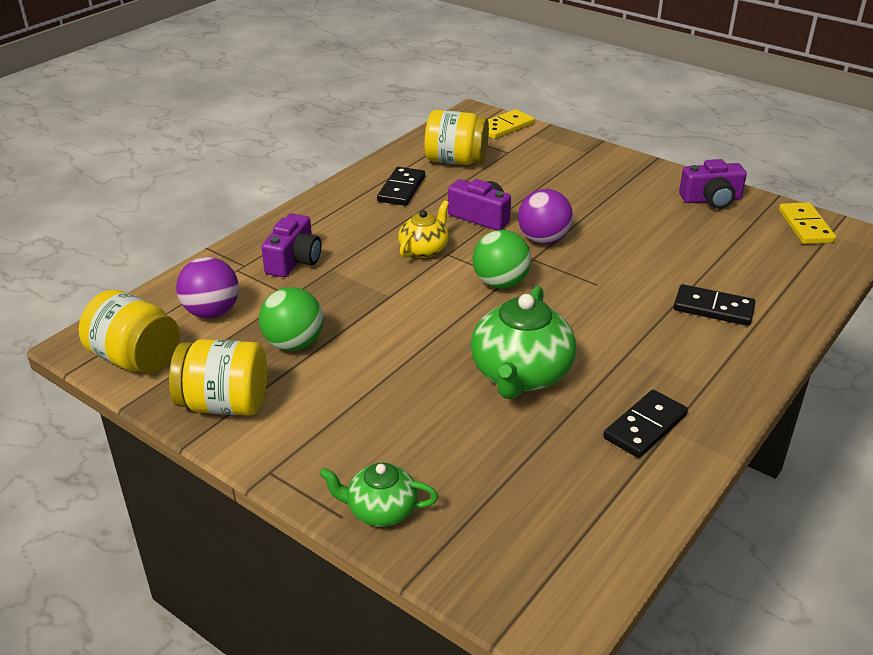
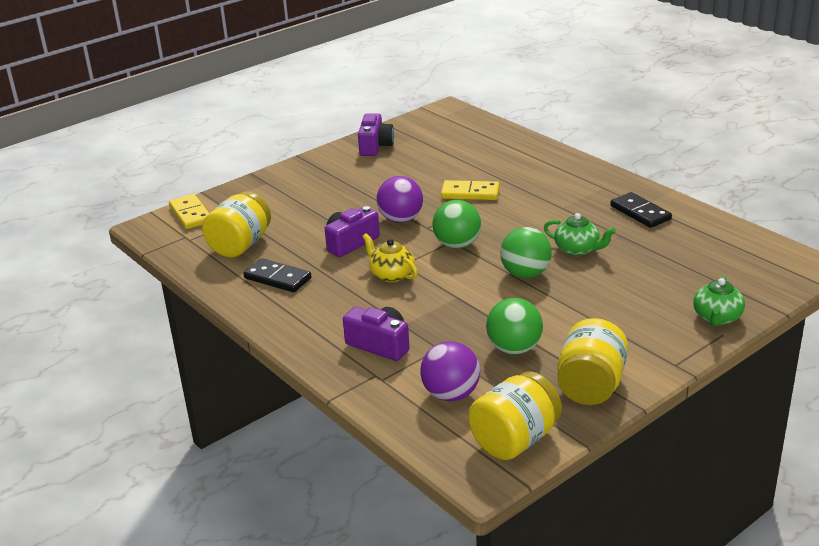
camera: 75 degrees left, 5 degrees down
(449, 338) = (525, 274): none -> green ball
(520, 375) = (577, 249): green teapot -> green teapot, size x0.57
(713, 308) = (518, 170): black domino -> none
(805, 226) = (429, 122): yellow domino -> yellow domino (470, 193)

